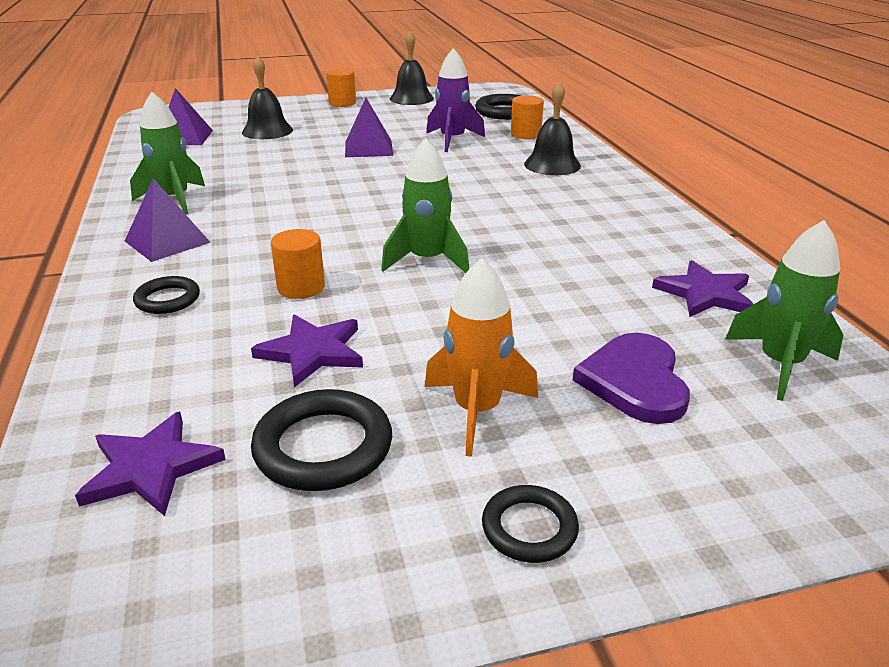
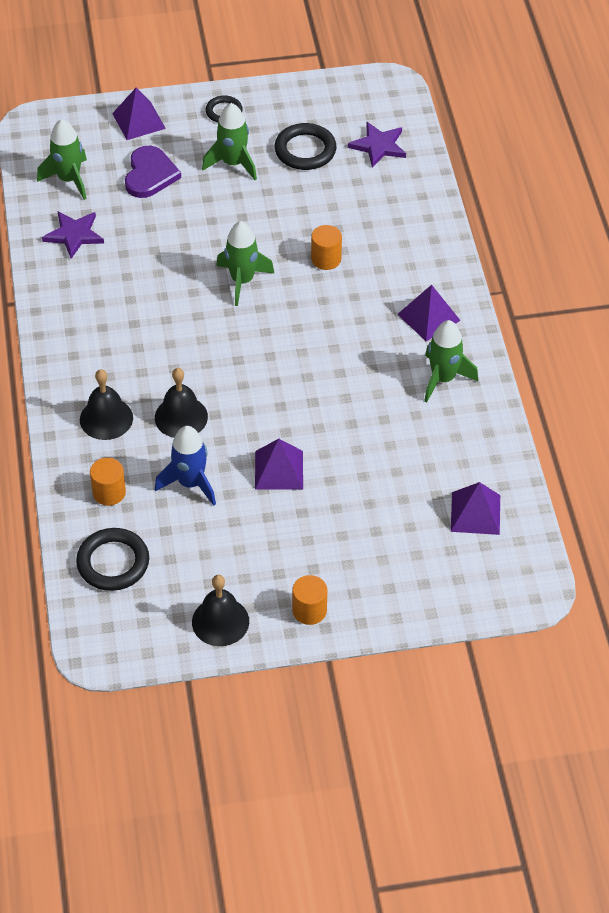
camera: 175 degrees left, 20 degrees up
(167, 299) = (407, 254): black ring -> none
(267, 131) = (389, 524): black bell -> black bell (181, 417)
(312, 352) = (314, 205): purple star -> none
(452, 140) = (190, 483): purple rocket -> blue rocket
(477, 411) = (233, 163): orange rocket -> green rocket
(725, 488) = (139, 121): none -> purple pyramid

